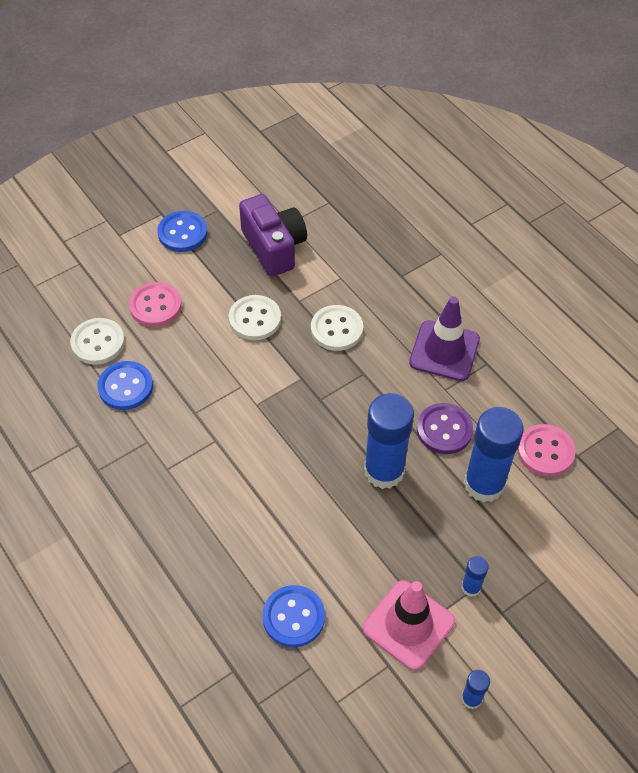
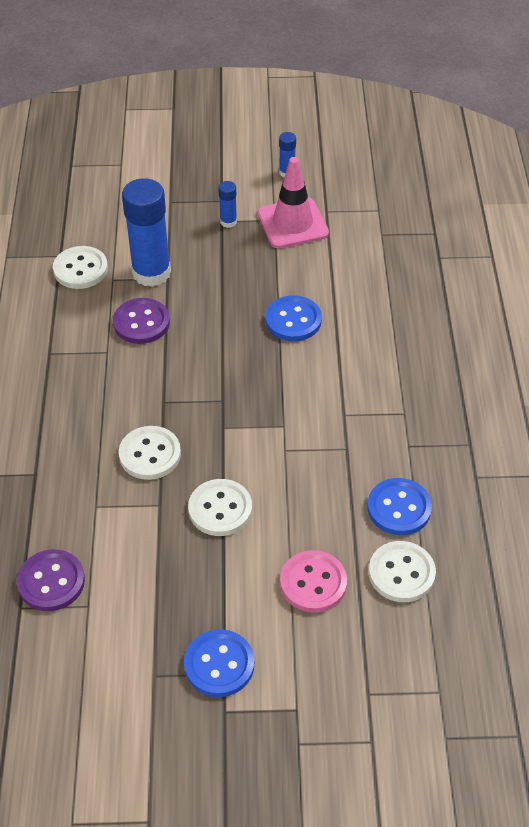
camera: 145 degrees left, 5 degrees down
(274, 247) = (132, 582): purple camera -> none
(293, 617) = (372, 265): blue button -> blue button (293, 320)
(324, 223) = (51, 582): none -> purple button
(384, 471) = (220, 319): blue glue stick -> none
(444, 351) = (73, 382): purple traffic cone -> none
(545, 451) = (80, 269): pink button -> white button

